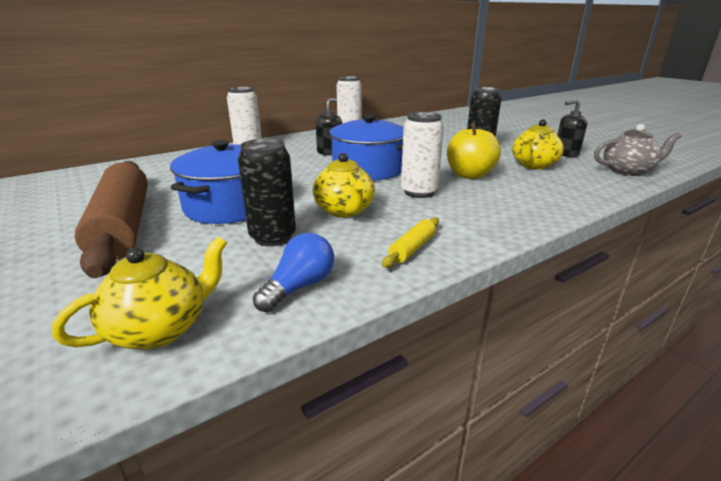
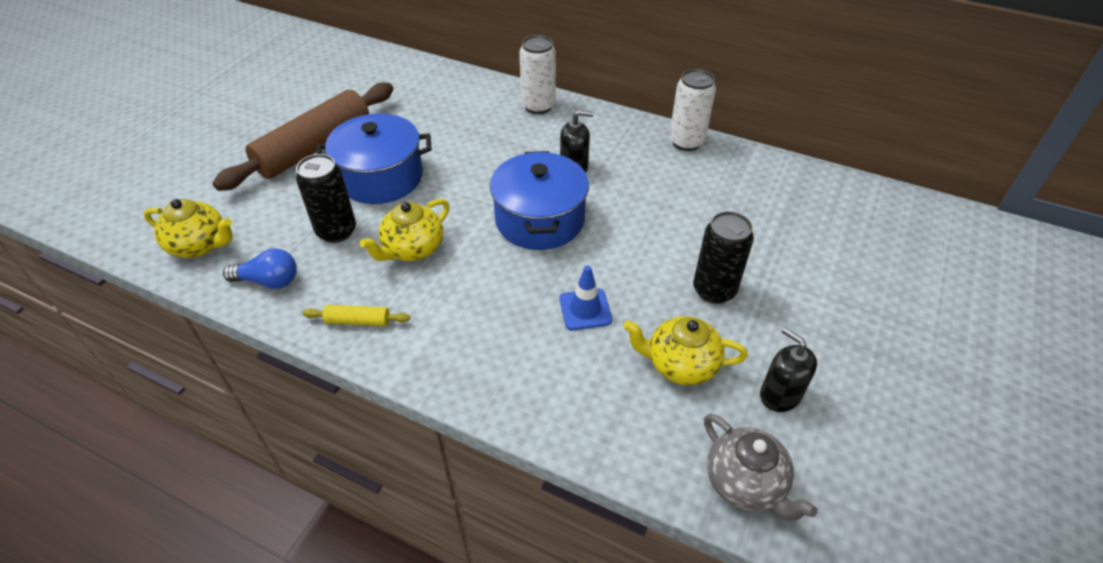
camera: 60 degrees right, 20 degrees up
(419, 192) = (495, 283): white can -> none
(469, 175) = (585, 309): yellow apple -> blue traffic cone

